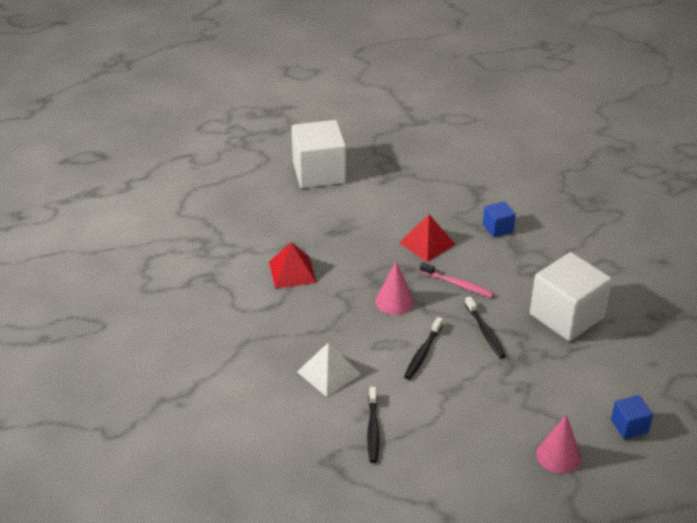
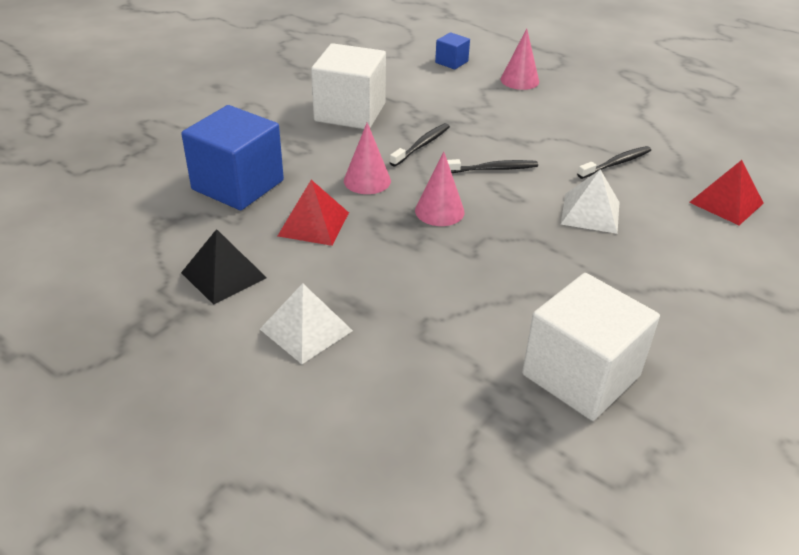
camera: 125 degrees left, 0 degrees up
(292, 272) = (477, 309): red pyramid -> red pyramid (726, 202)
(319, 173) = (223, 392): white cube -> white cube (581, 375)
(336, 208) = (306, 329): none -> white pyramid
(406, 196) = (223, 275): none -> black pyramid
(458, 284) = (367, 180): pink toothbrush -> pink cone
(498, 228) = (238, 185): blue cube -> blue cube, size x2.12

